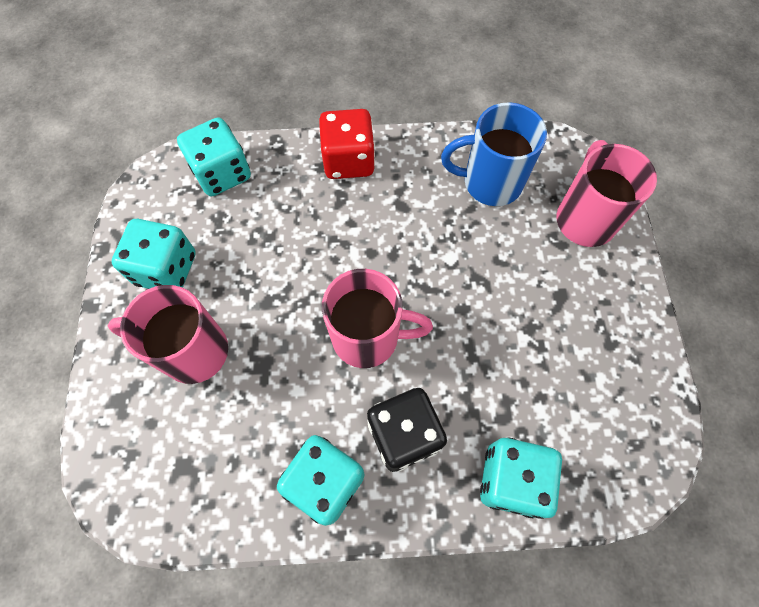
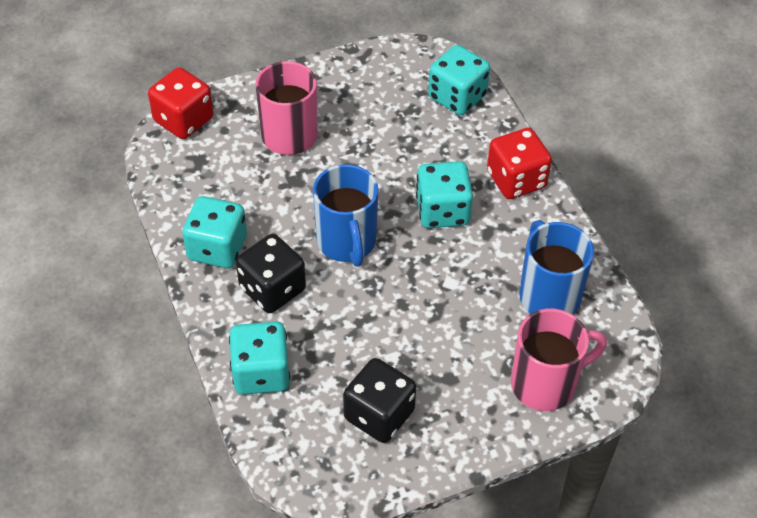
camera: 70 degrees right, 15 degrees down
(110, 469) = (183, 120): none -> red dice
(166, 269) = (351, 93): turquoise dice -> turquoise dice (442, 211)
(368, 337) = (347, 242): pink mug -> blue mug
(589, 373) = (379, 415): none -> black dice

